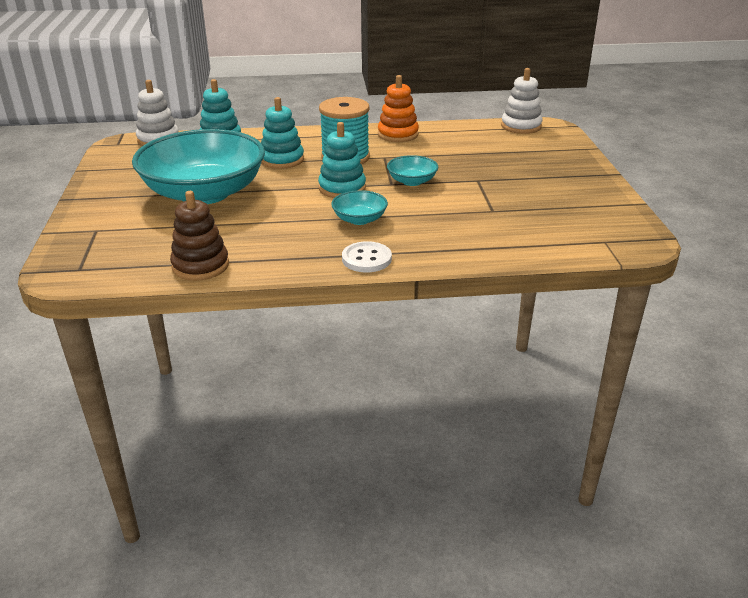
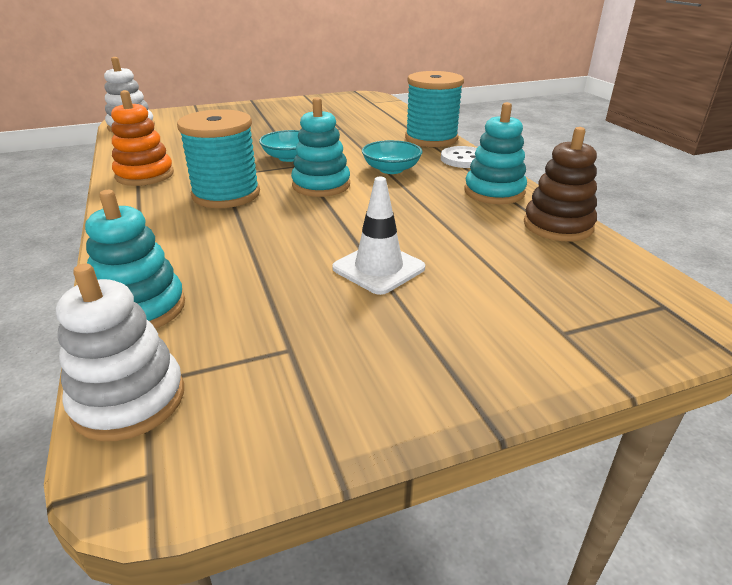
camera: 105 degrees left, 0 degrees up
(204, 193) = (378, 268): turquoise bowl -> white traffic cone
(282, 160) = (239, 233): turquoise stacking toy -> turquoise stacking toy (494, 192)
(438, 254) = (431, 139): none -> turquoise spool

